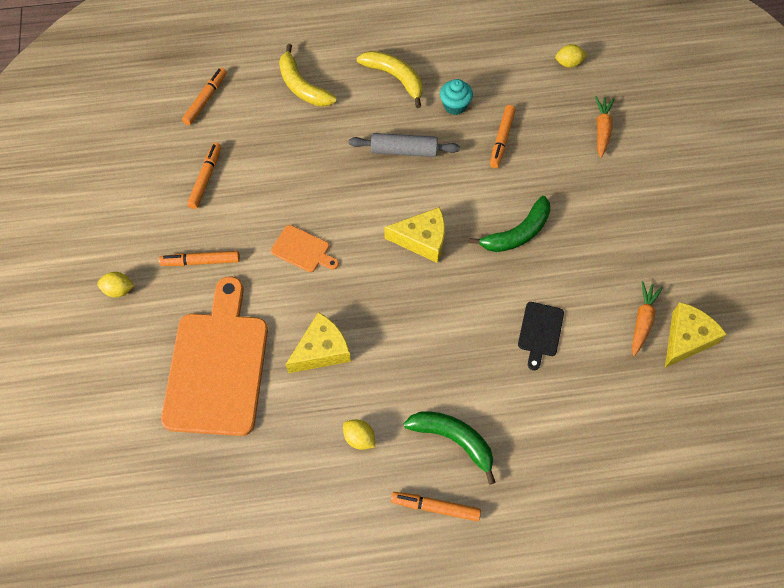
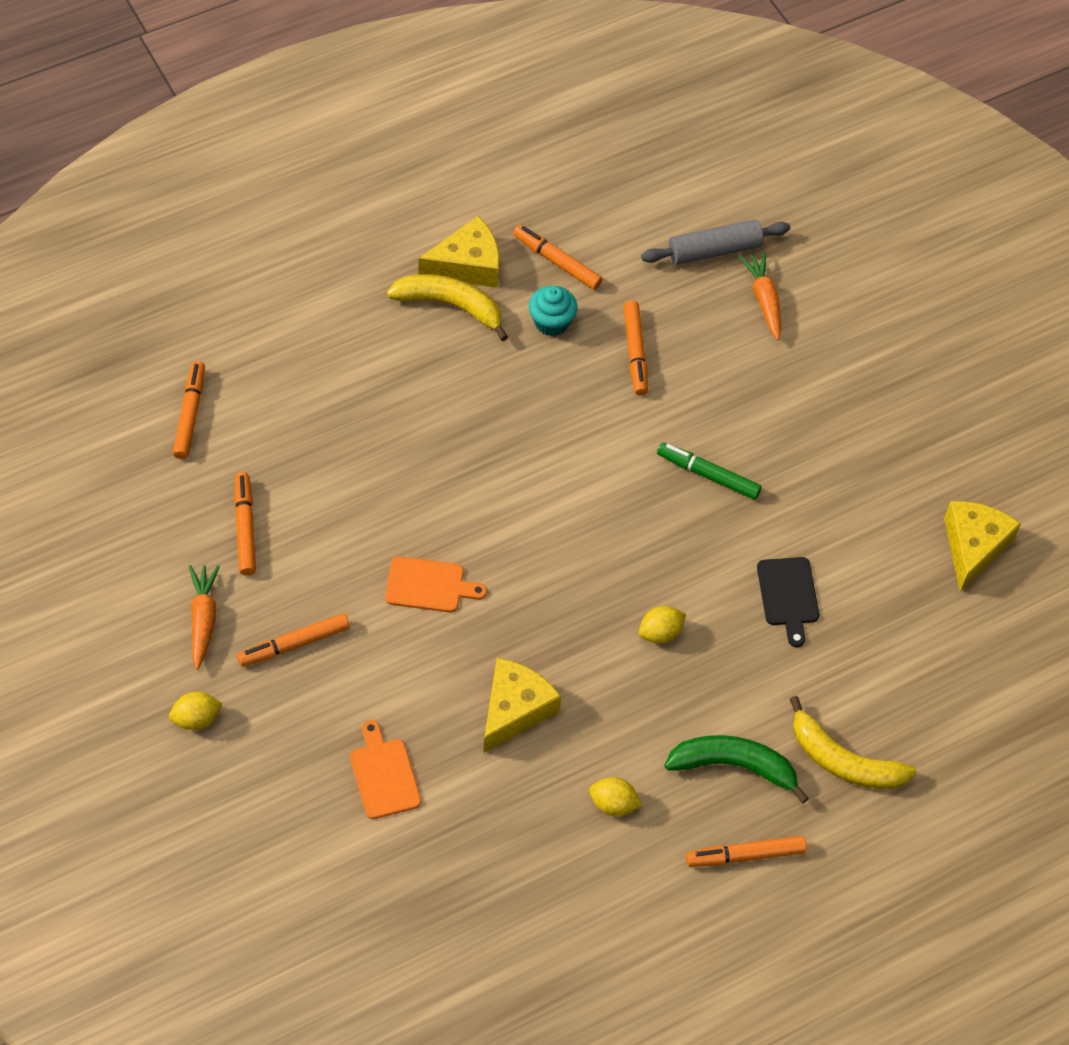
camera: 25 degrees left, 5 degrees down
(218, 366) = (384, 774): orange cutting board -> orange cutting board, size x0.44
(302, 86) = (323, 355): yellow banana -> yellow banana (843, 761)
(404, 151) = (508, 407): grey rolling pin -> grey rolling pin (714, 250)
(422, 239) = (585, 522): yellow cheese -> yellow cheese (467, 265)
(474, 69) = (557, 262): none -> orange marker
(517, 233) = (708, 475): green banana -> green marker
(568, 63) = (683, 217): yellow lemon -> yellow lemon (660, 633)
(642, 320) = (911, 540): orange carrot -> orange carrot (203, 618)

